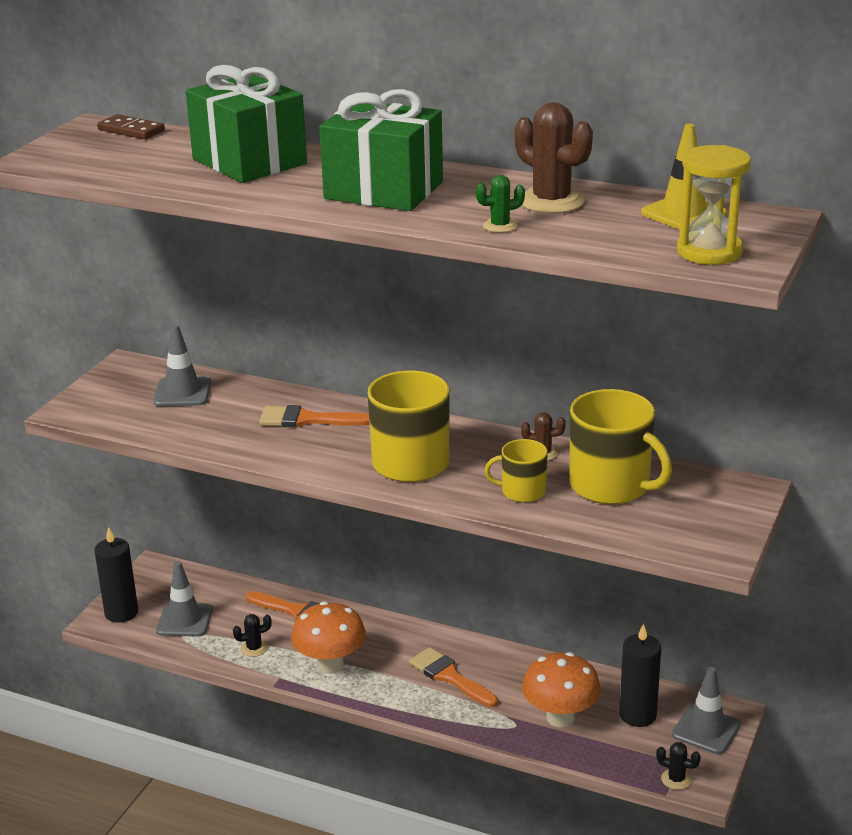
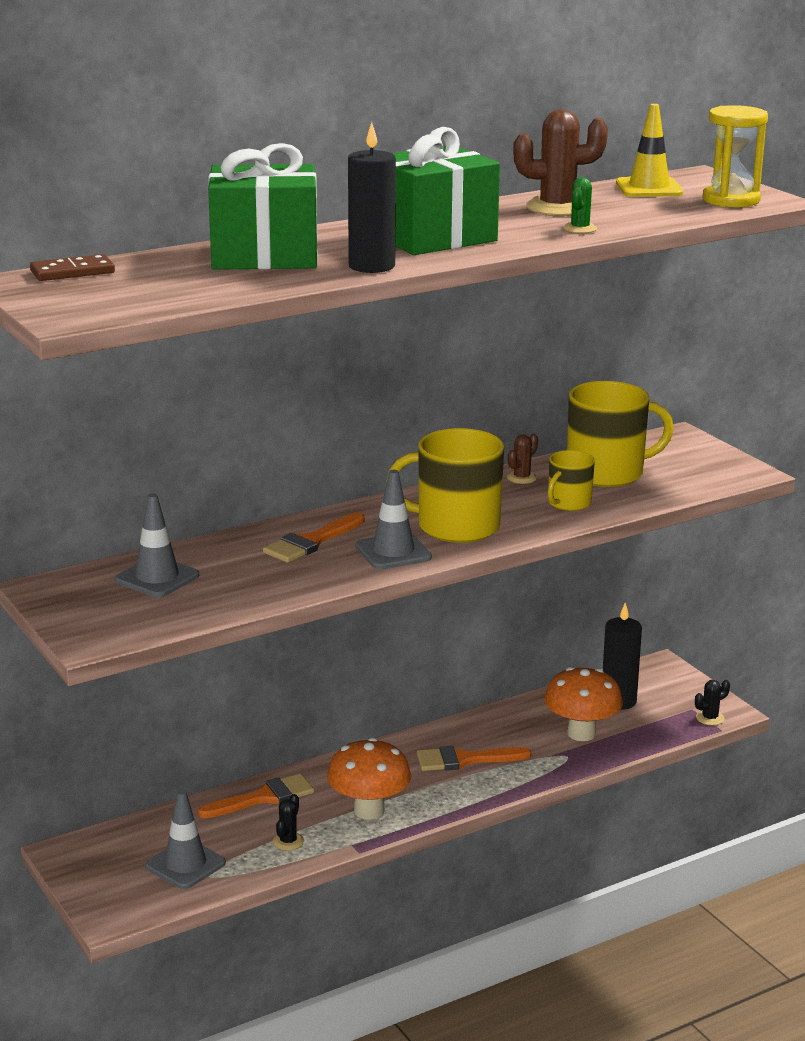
camera: 55 degrees left, 5 degrees down
(121, 613) = (115, 898): black candle -> black candle (371, 266)
(706, 730) = (668, 682): grey traffic cone -> grey traffic cone (393, 552)

